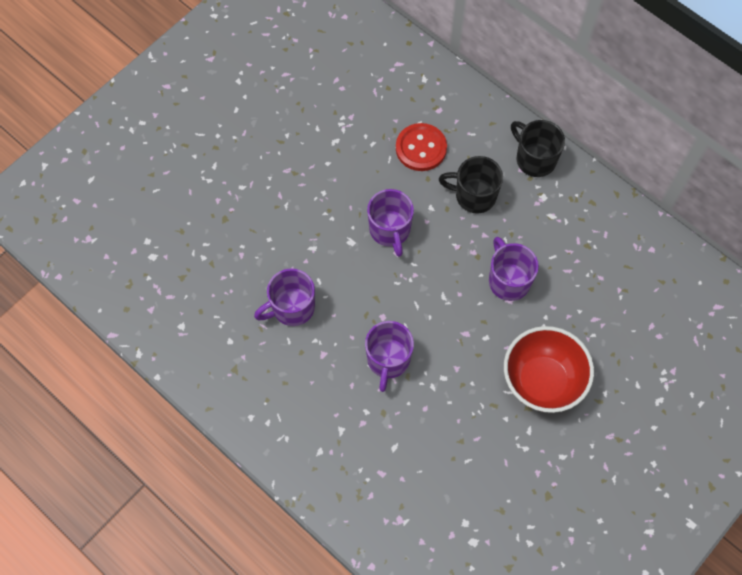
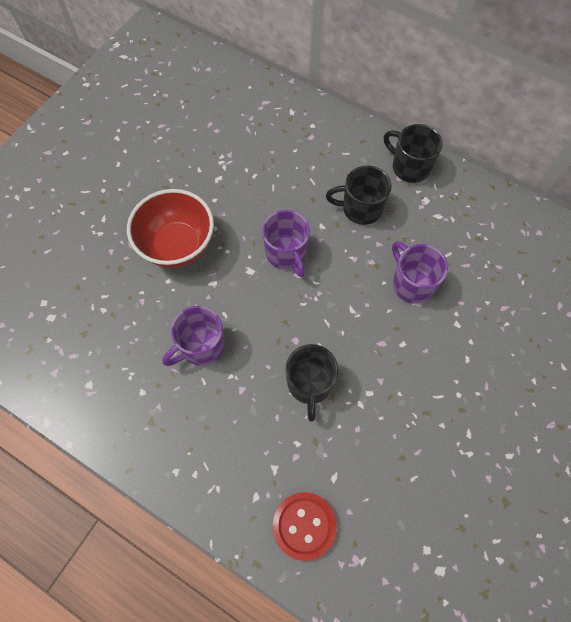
camera: 10 degrees left, 0 degrees up
(388, 360) = (309, 384): purple mug -> black mug
(421, 148) = (301, 173): red button -> red button (304, 525)
(542, 381) = (469, 379): red bowl -> red bowl (177, 246)

